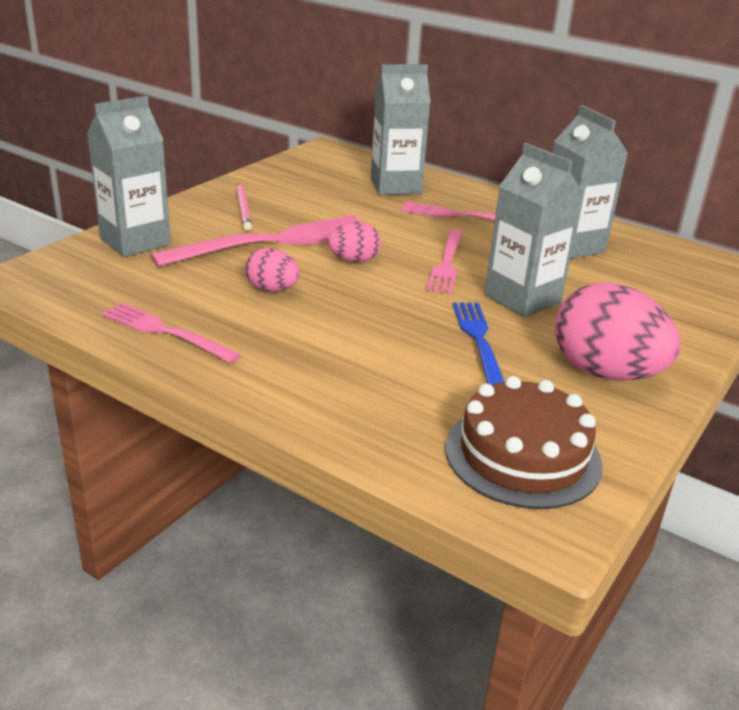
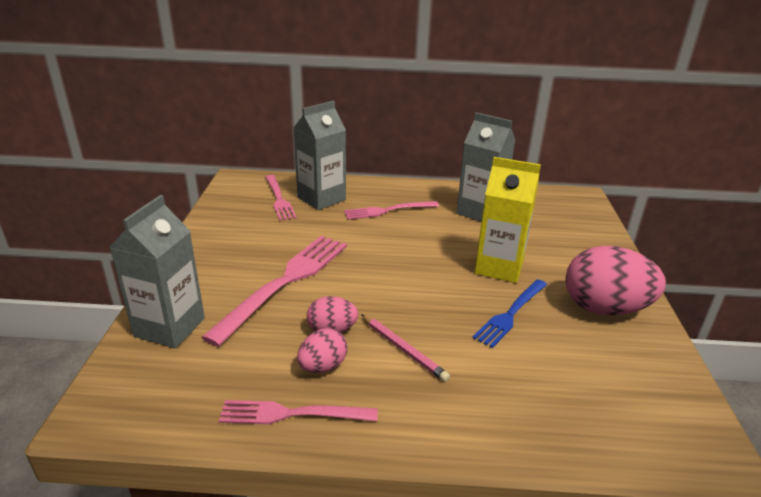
camera: 30 degrees left, 0 degrees up
(243, 209) = (229, 258): pink pencil -> pink pencil (403, 349)
(354, 260) = (361, 277): pink egg -> pink egg (322, 366)
(446, 264) = (424, 256): pink fork -> pink fork (279, 199)
(478, 339) = (510, 314): blue fork -> blue fork turned 105 degrees counterclockwise
(522, 299) = (499, 267): grey carton -> yellow carton
(522, 455) = (637, 403): brown cake -> none

